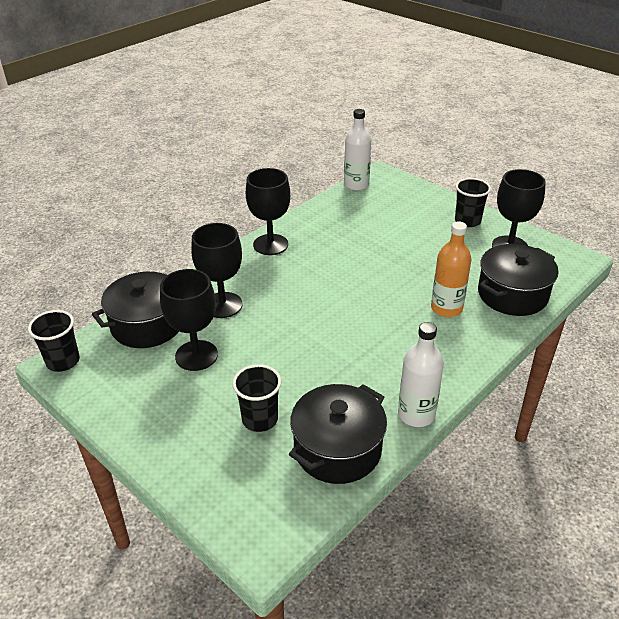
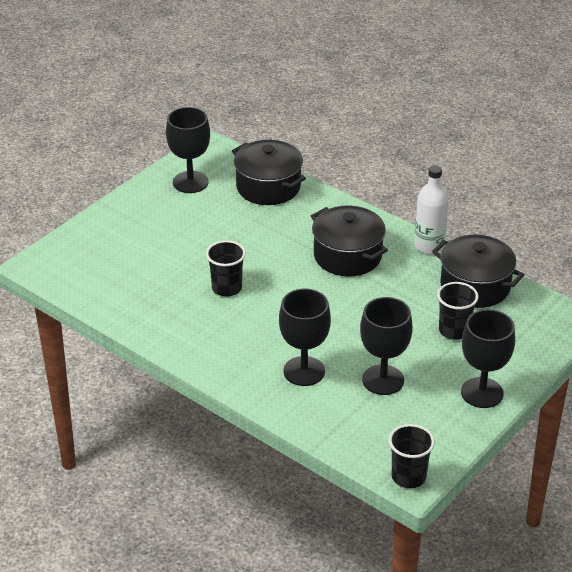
camera: 95 degrees left, 0 degrees up
(147, 325) = (343, 423): black pot -> black pot (347, 256)
(270, 244) = (191, 346): black goblet -> black goblet (482, 393)
(356, 185) = (60, 284): white bottle -> none
(446, 308) = (292, 225): orange bottle -> none
(467, 221) = (143, 205): black cup -> black cup (227, 288)

